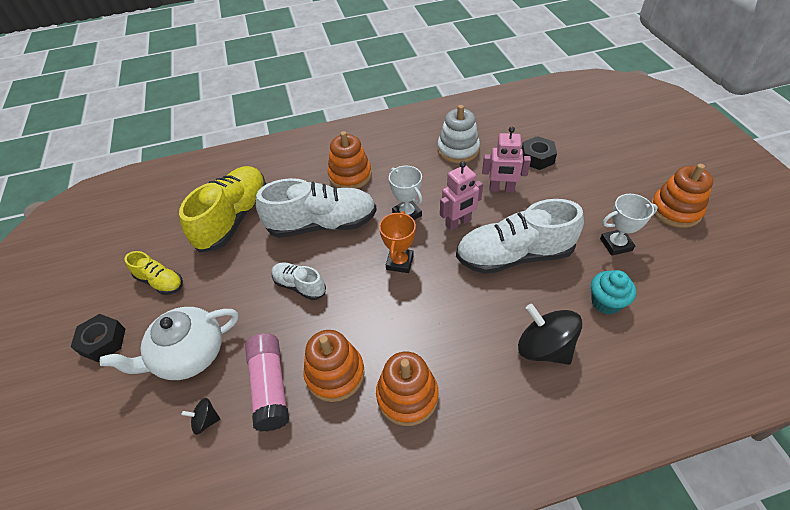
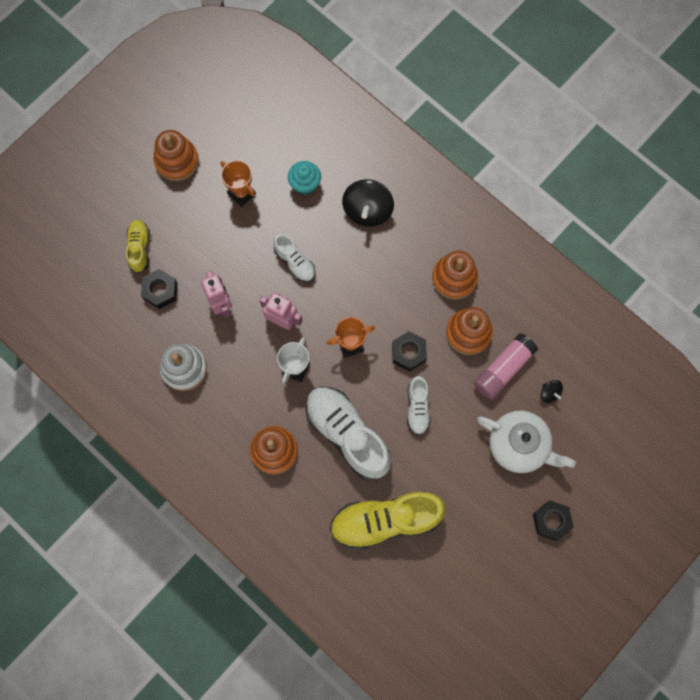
camera: 125 degrees left, 25 degrees up
(160, 282) = (481, 526): yellow shoe -> yellow shoe (139, 248)
(356, 305) = (408, 353): none -> black nut
(513, 255) = (295, 262): white shoe -> white shoe, size x0.52
(616, 244) = (241, 193): white trophy -> orange trophy

